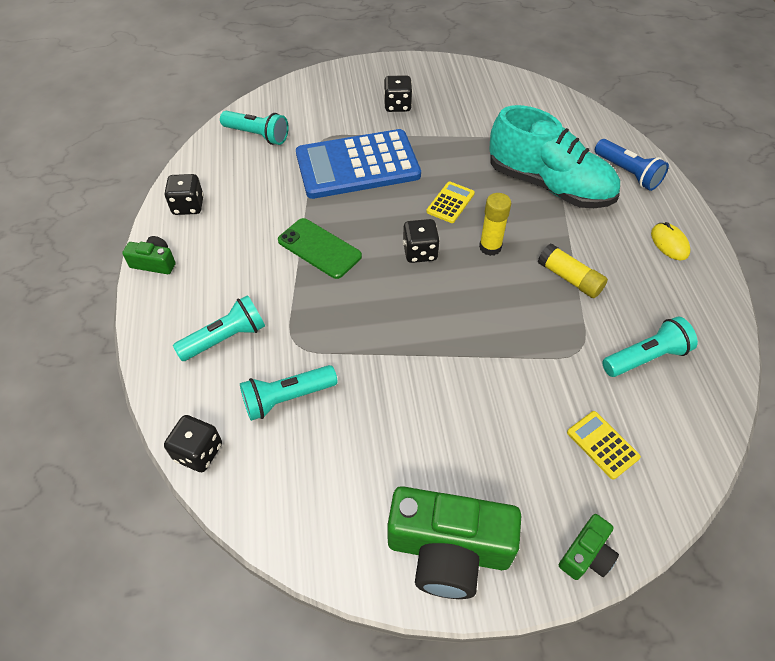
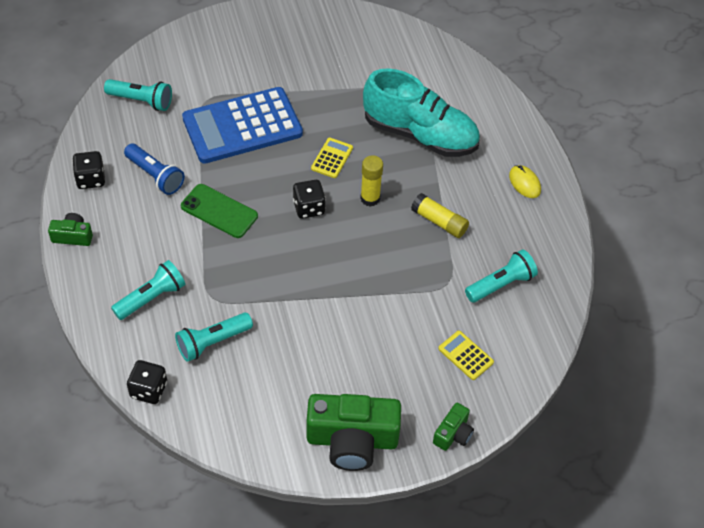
camera: 10 degrees left, 0 degrees up
(397, 105) = (273, 59): black dice -> none
(627, 173) = (490, 117): blue flashlight -> blue flashlight (155, 176)

